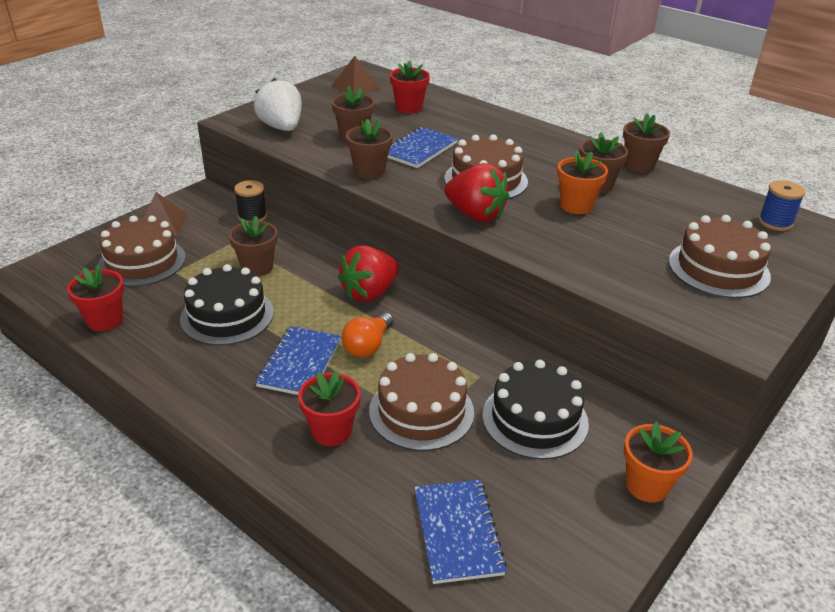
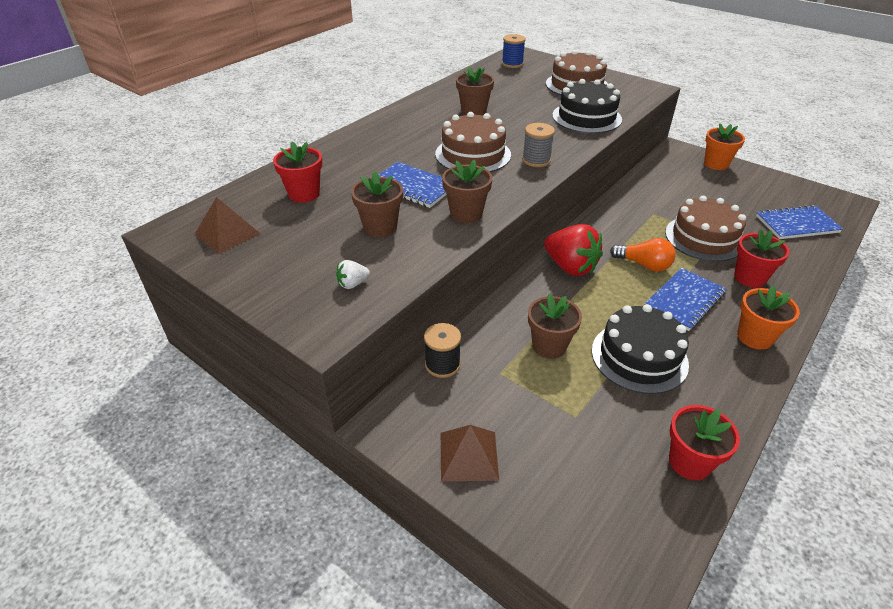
camera: 90 degrees left, 5 degrees up
(142, 261) = (563, 455): brown cake -> none
(281, 128) = (353, 284): white strawberry -> white strawberry, size x0.45
(300, 363) = (684, 300): blue notebook -> blue notebook turned 60 degrees counterclockwise
(475, 215) = (536, 160): red strawberry -> grey spool
(535, 419) = (684, 194): black cake -> black cake (586, 117)
(576, 206) = (508, 120): orange flower pot -> orange flower pot (754, 337)
(639, 166) = (437, 94): brown flower pot -> none

